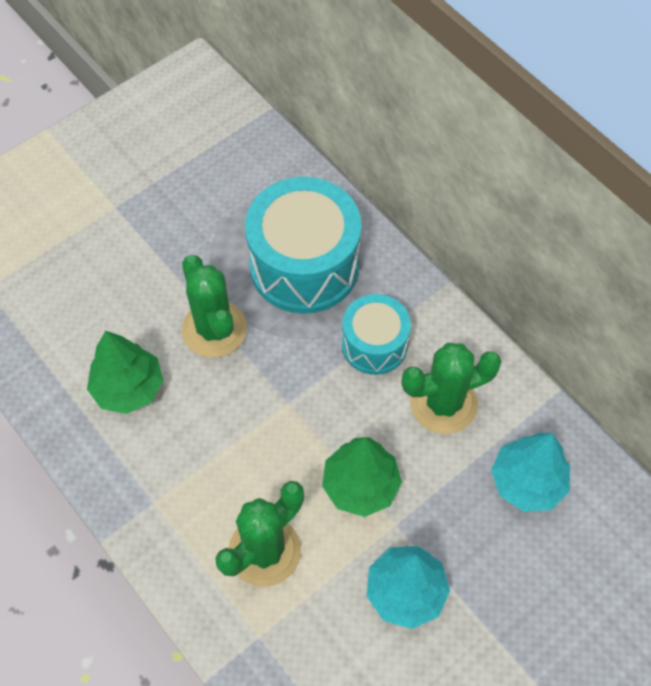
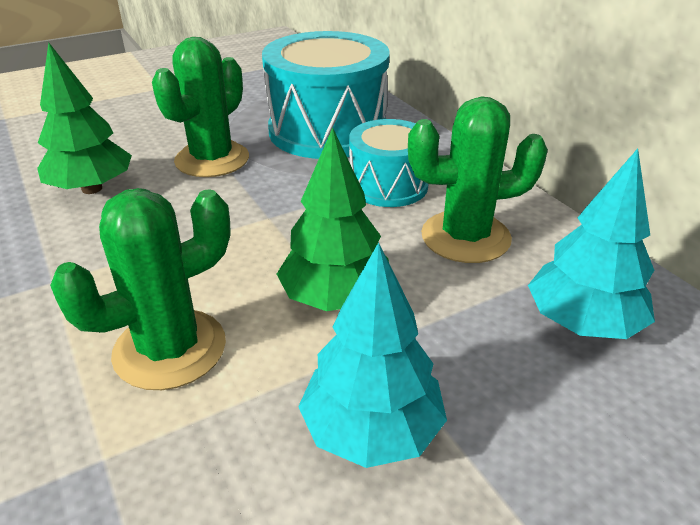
camera: 10 degrees right, 25 degrees down
(214, 329) = (212, 159): green cactus -> green cactus turned 45 degrees clockwise

